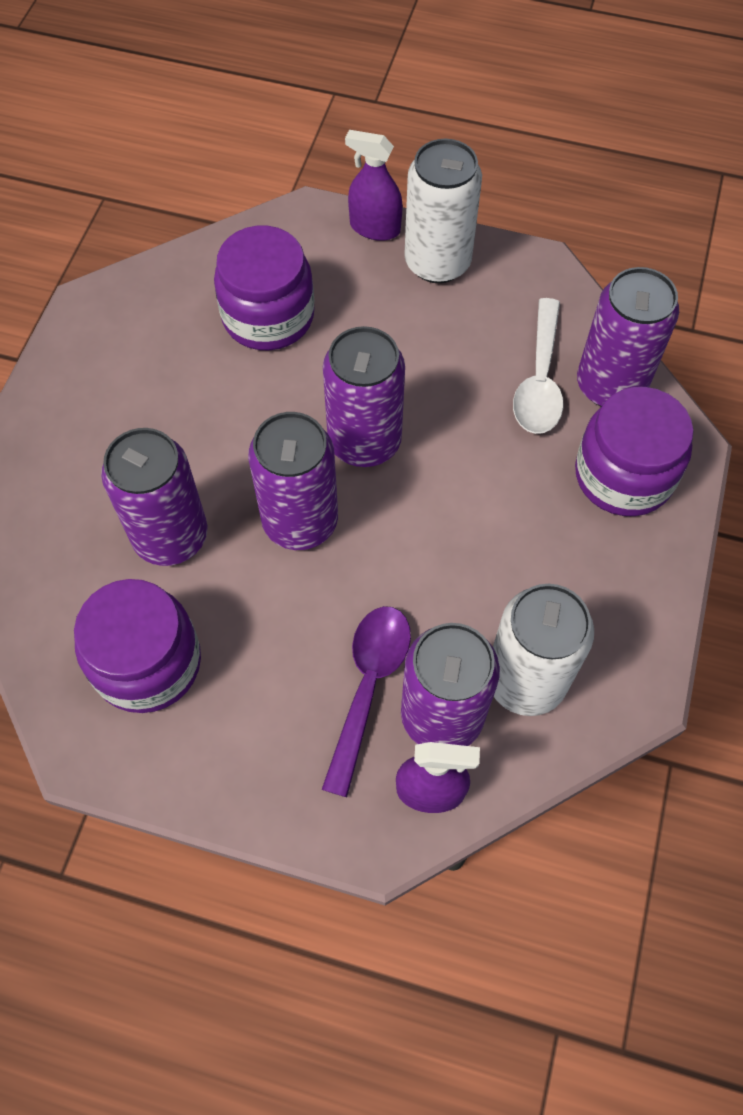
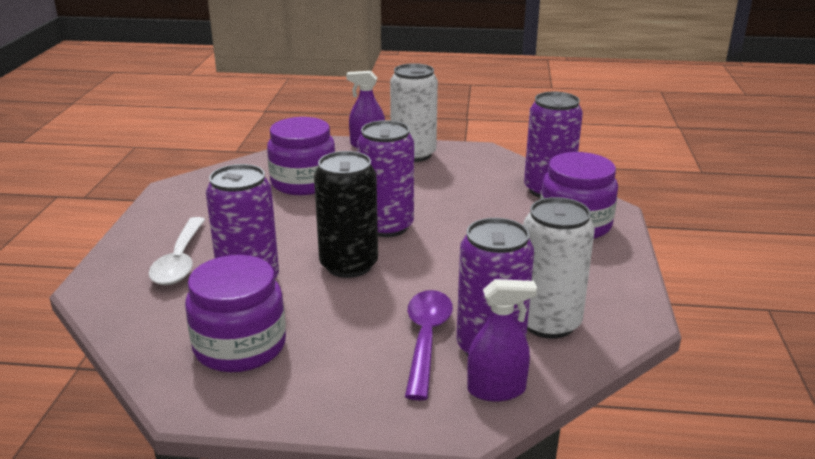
camera: 10 degrees left, 35 degrees down
(300, 521) = (349, 265): purple can -> black can
(540, 380) = (500, 192): white spoon -> white spoon (180, 260)

